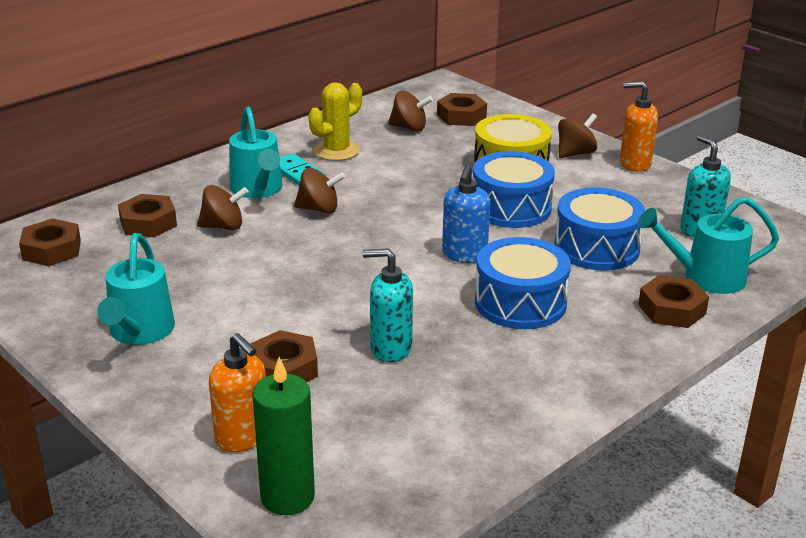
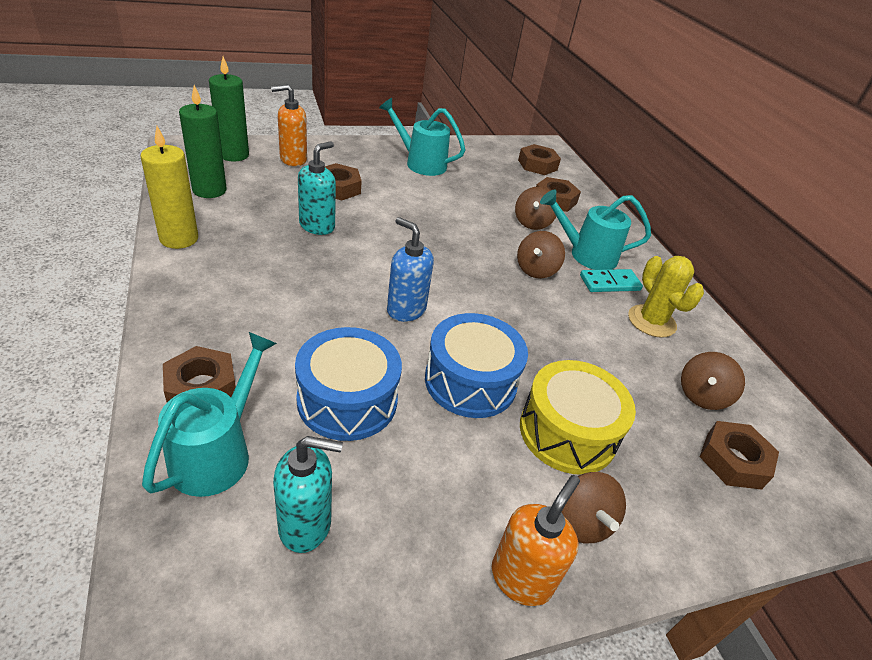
camera: 110 degrees right, 10 degrees up
(408, 462) = (209, 190): none -> green candle
(520, 303) = (309, 303): blue drum -> none
(528, 425) = (179, 238): none -> yellow candle

